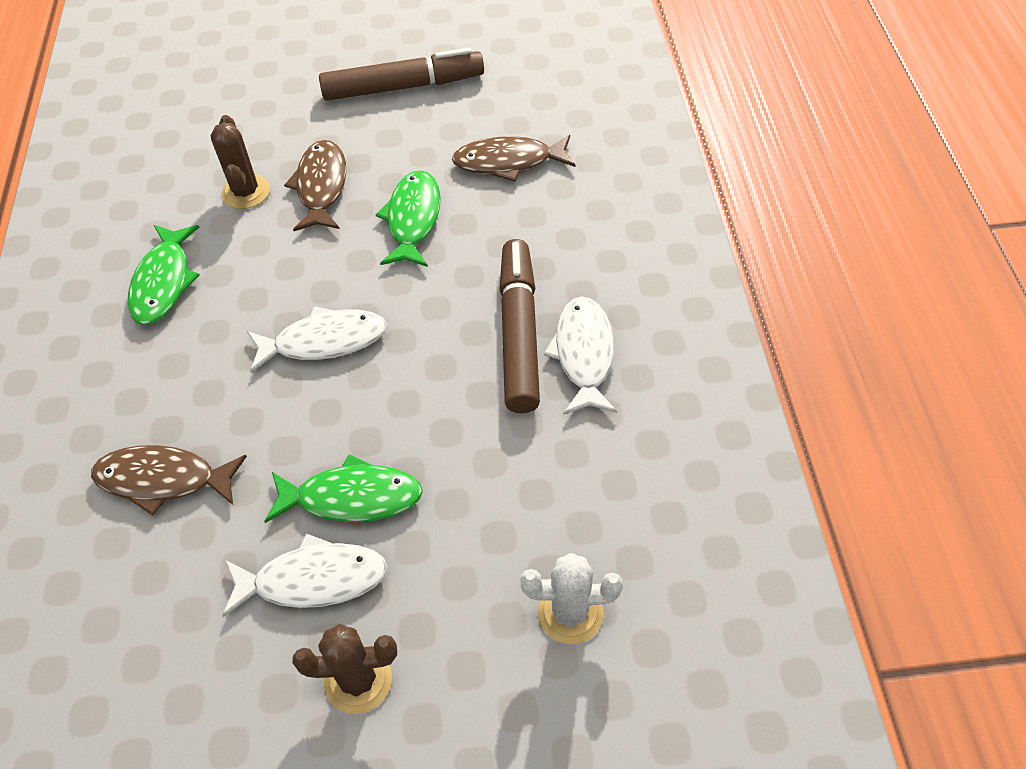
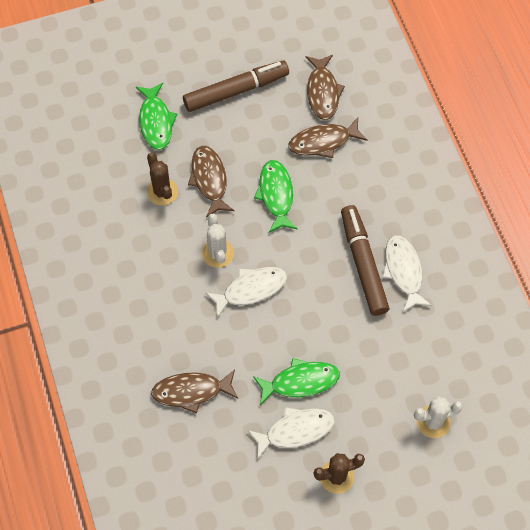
camera: 15 degrees left, 10 degrees up
(164, 282) = (137, 266): green fish -> green fish (156, 121)
(293, 283) = (217, 253): none -> white cactus
(528, 103) = (323, 92): none -> brown fish

